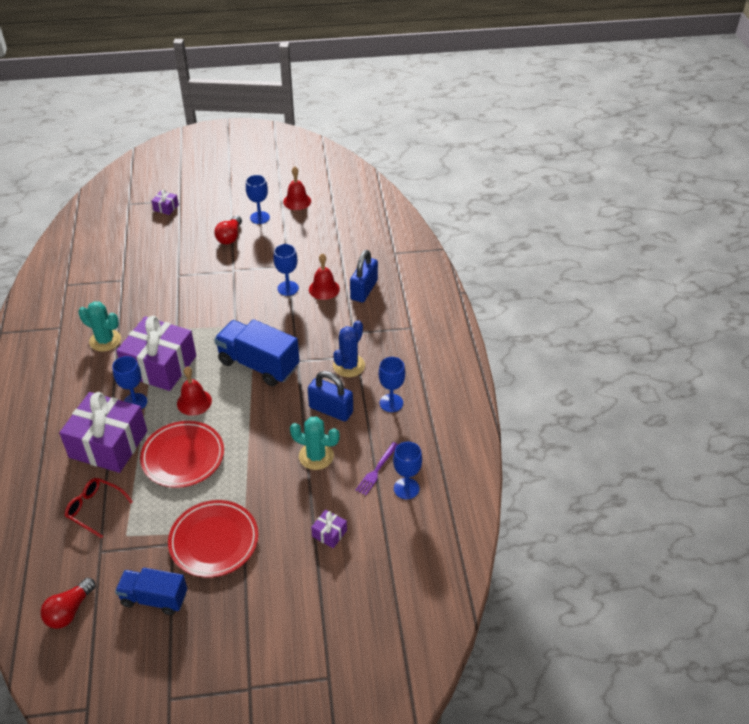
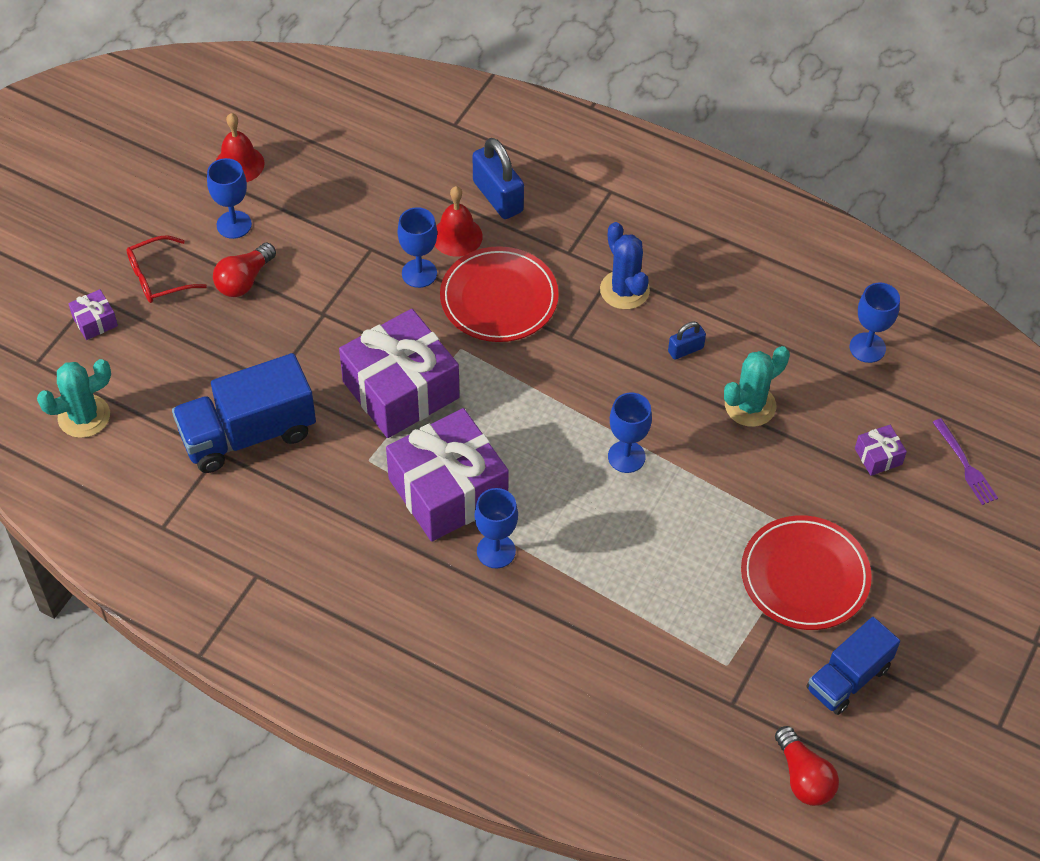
camera: 55 degrees left, 10 degrees up
(95, 509) = (656, 680): red glasses -> red glasses (158, 277)
(105, 340) = (337, 531): turquoise cactus -> turquoise cactus (84, 416)
(108, 444) = (551, 616): purple gift -> purple gift (401, 390)
(183, 456) = (640, 543): red plate -> red plate (499, 298)
(194, 402) = (551, 485): red bell -> none
(230, 237) = (244, 280): red light bulb -> red light bulb turned 75 degrees clockwise
(258, 365) = (541, 381): blue truck -> blue truck (248, 434)
(331, 410) = (685, 349): blue padlock -> blue padlock, size x0.54
(376, 470) = (818, 359): purple fork -> purple fork (965, 465)
(391, 403) = (723, 285): blue goblet -> blue goblet (626, 457)

